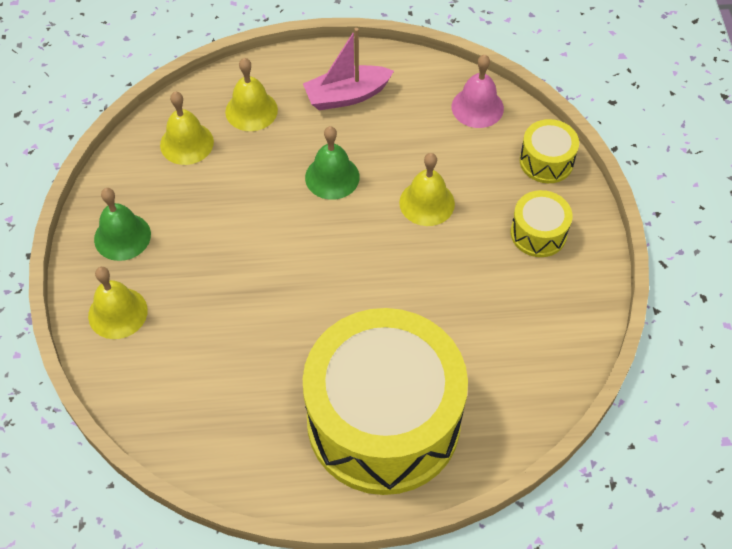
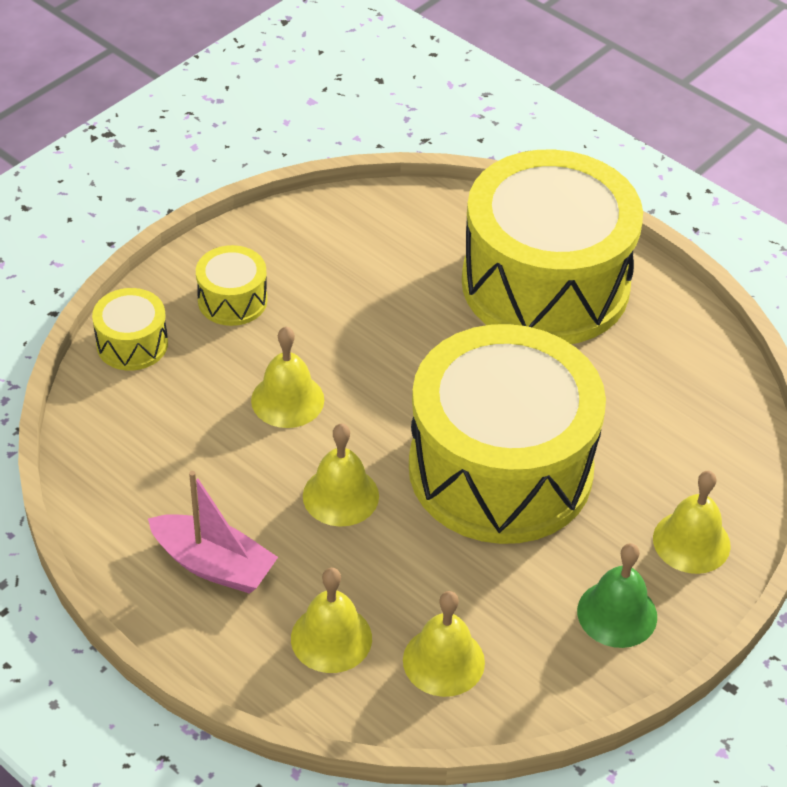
camera: 135 degrees left, 10 degrees down
(267, 264) = (500, 469): none -> yellow drum
(332, 177) = (340, 495): green bell -> yellow bell
(477, 107) = (111, 440): pink bell -> none

